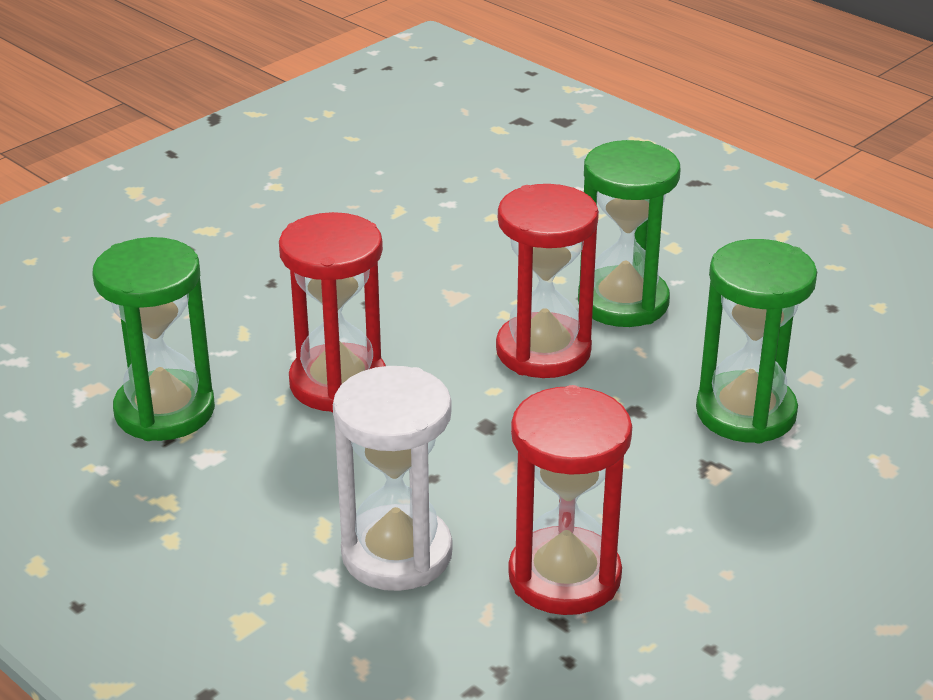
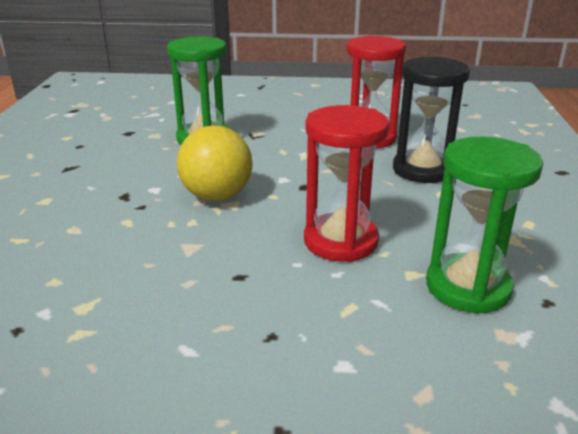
camera: 130 degrees left, 5 degrees down
(397, 553) = (422, 170): white hourglass -> black hourglass
(543, 351) = (217, 196): red hourglass -> yellow ball
(623, 302) = (134, 193): green hourglass -> none

